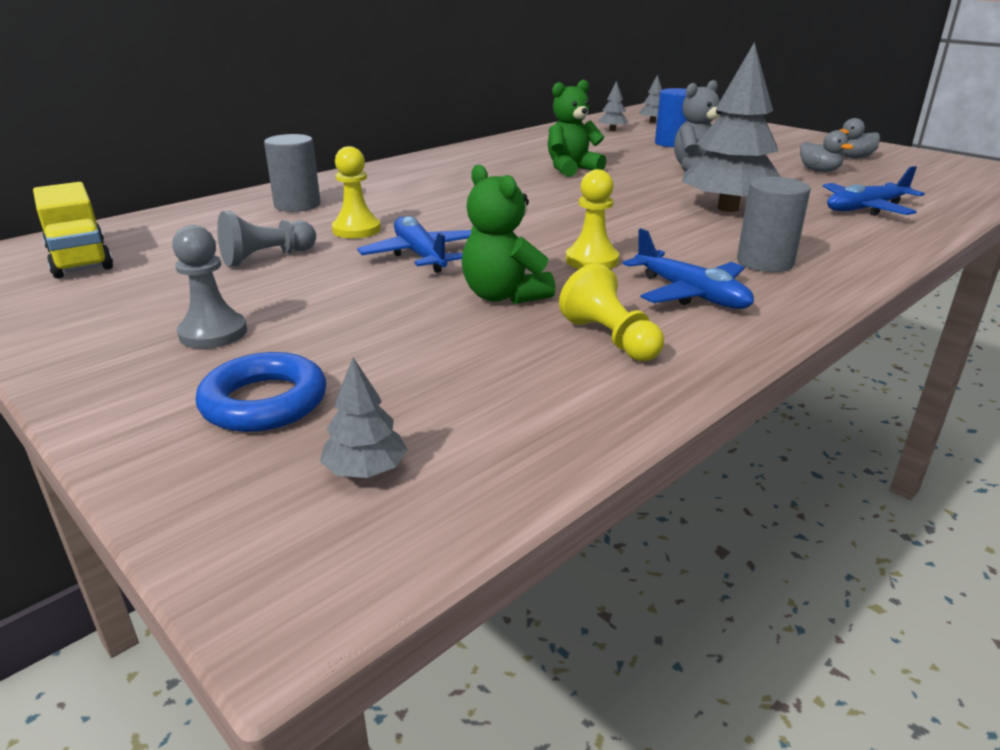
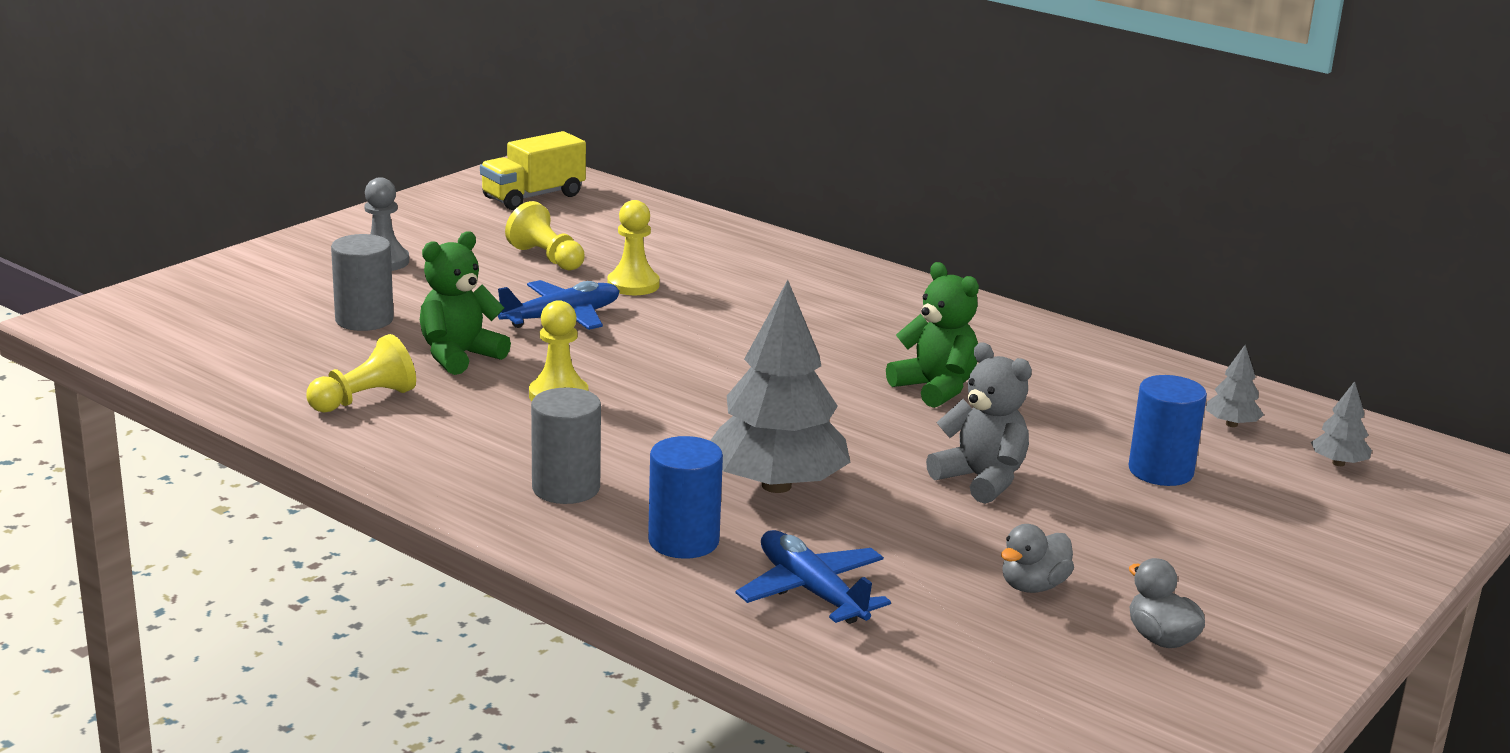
camera: 80 degrees right, 5 degrees down
(264, 402) = (274, 290): blue ring -> none
(266, 257) = (547, 258): grey pawn -> yellow pawn
(297, 205) = (709, 252): grey cylinder -> grey cylinder (364, 320)
(365, 470) = (183, 325): grey tree -> none
(691, 294) = (467, 440): blue plane -> none
(825, 233) = (683, 541): none -> blue cylinder

